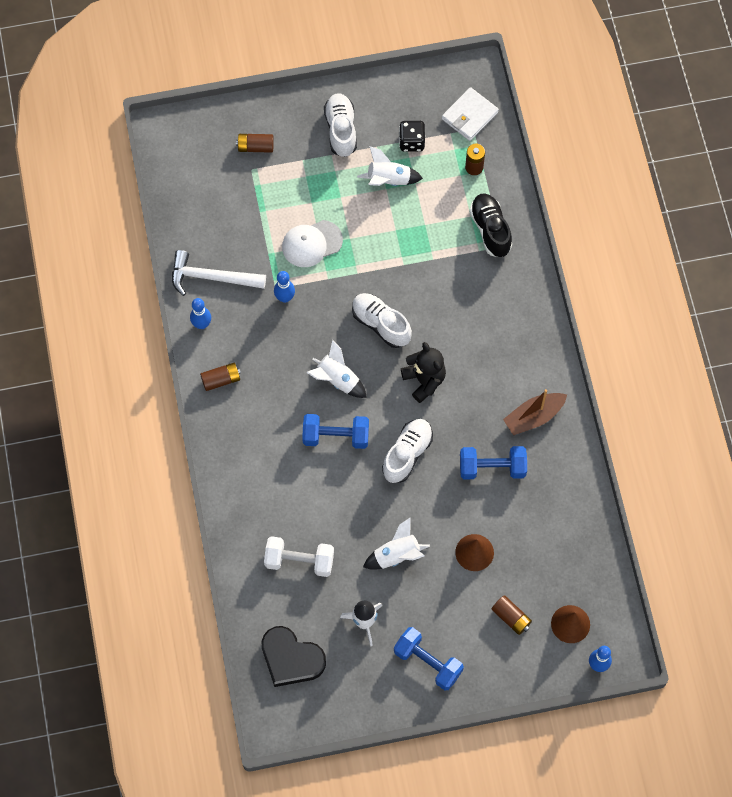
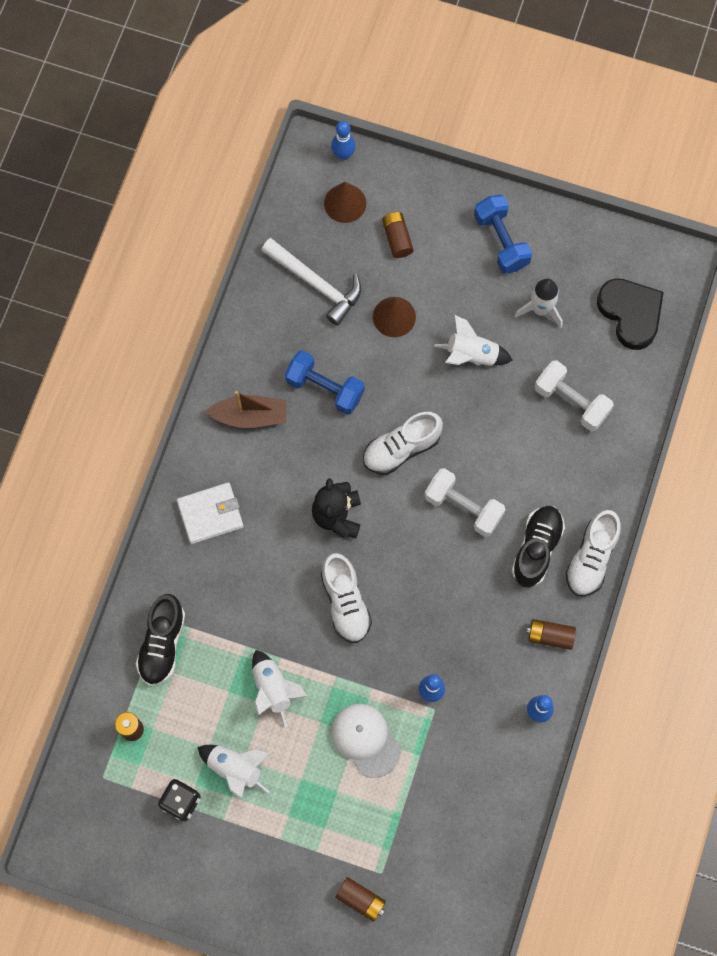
camera: 150 degrees left, 5 degrees up
(212, 277) = (498, 761): white hammer -> white hammer (316, 283)
(265, 436) = (536, 548): none -> black shoe
(311, 243) = (365, 739): white cap -> white cap turned 135 degrees counterclockwise
(336, 436) = (463, 507): blue dumbbell -> white dumbbell
(337, 380) = (426, 567): white rocket -> white rocket (273, 689)
(341, 130) = (251, 864): white shoe -> white shoe (591, 558)
(469, 116) = (96, 797): white wallet -> white wallet (210, 514)

